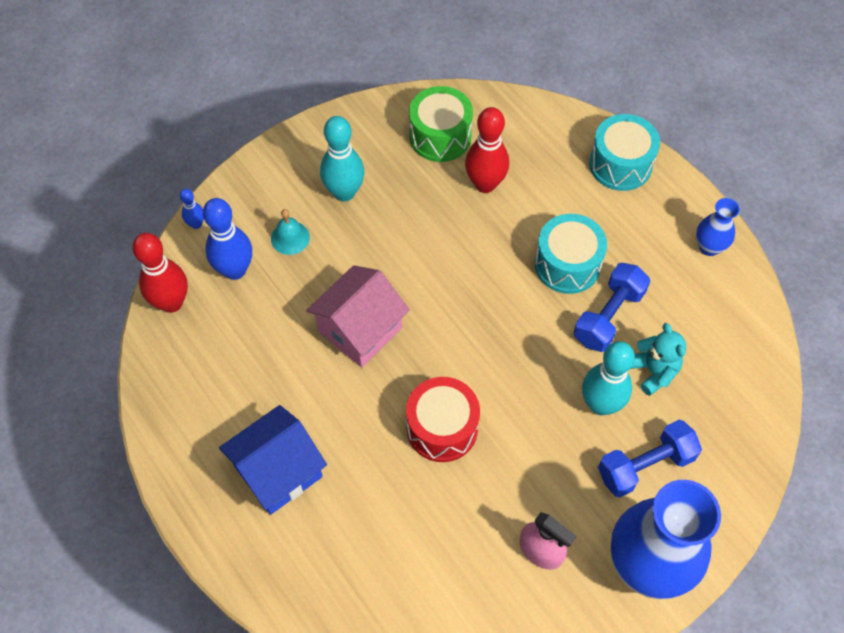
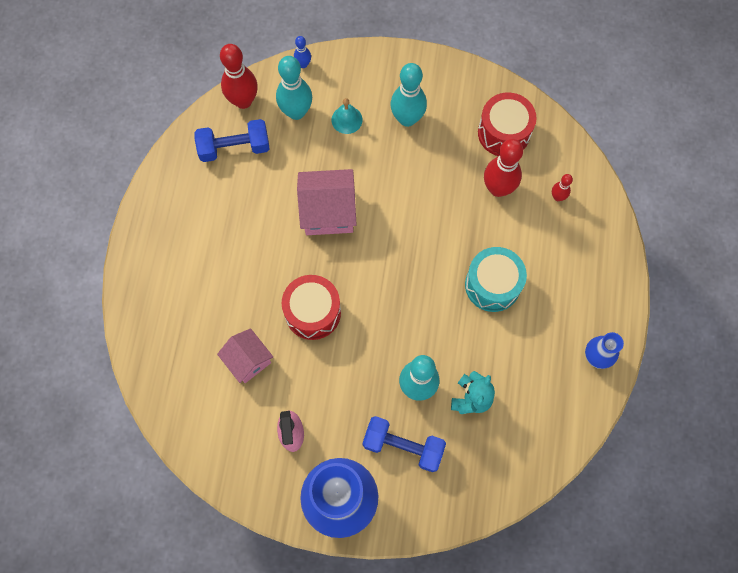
camera: 45 degrees right, 10 degrees up
(235, 270) = (296, 112): blue bowling pin -> turquoise bowling pin
(278, 471) = (202, 252): blue house -> none
(430, 526) = (248, 360): none -> pink house
(440, 136) = (504, 133): green drum -> red drum
(540, 150) = (557, 197): none -> red bowling pin
(608, 316) = (481, 339): blue dumbbell -> blue dumbbell (234, 148)
(620, 164) = (599, 252): turquoise drum -> none

